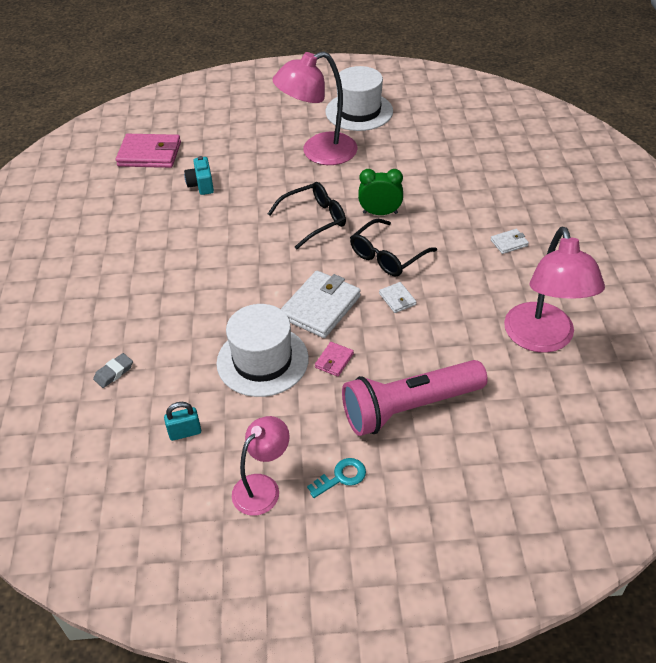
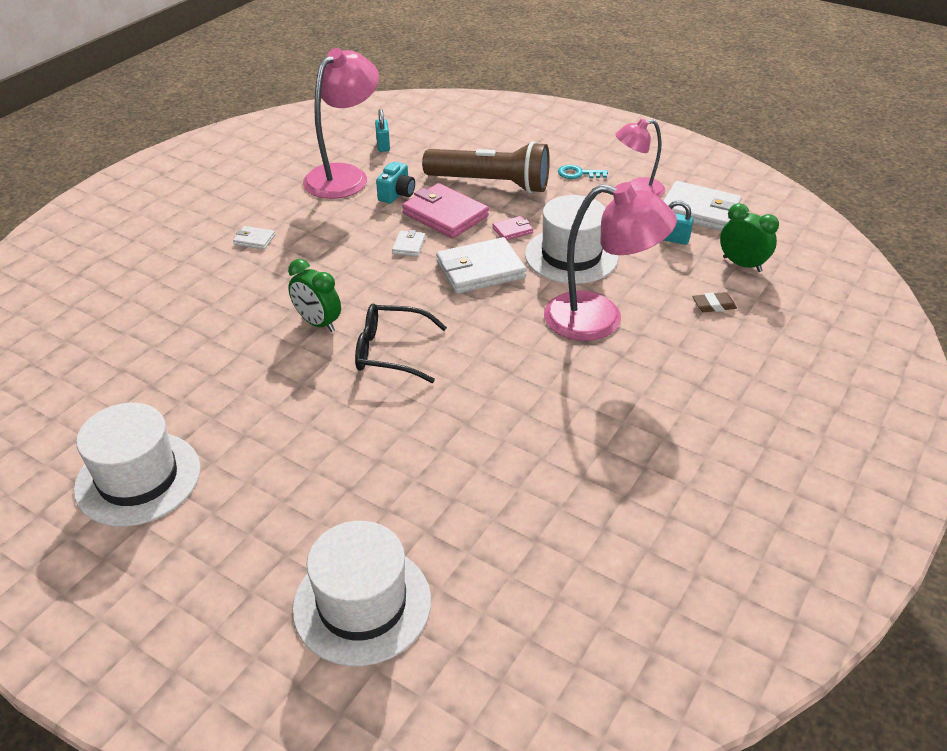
camera: 145 degrees left, 5 degrees down
(106, 435) = (742, 264): none -> green clock
(114, 372) = (713, 305): grey eraser -> brown eraser
(149, 154) = (499, 583): pink wallet -> pink wallet (445, 215)
(180, 492) = (699, 210): none -> white wallet
(201, 185) = (471, 474): turquoise camera -> turquoise camera (397, 194)
(204, 123) = (362, 604): none -> white hat
(318, 153) = (277, 438): pink lamp -> pink lamp (600, 319)
(387, 256) = (369, 281): black glasses -> none
(409, 407) = (490, 184): pink flashlight -> brown flashlight
(566, 399) = (383, 146): none -> turquoise padlock

